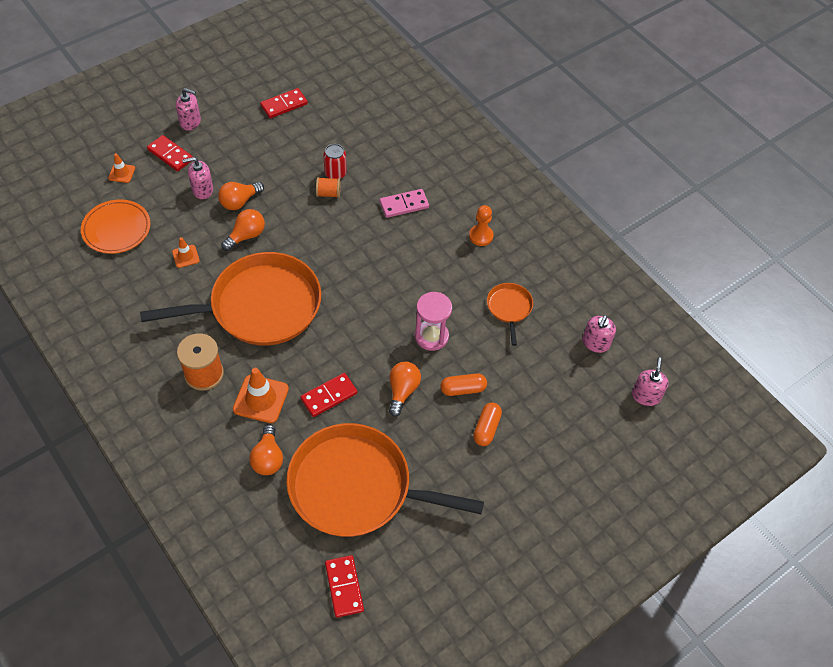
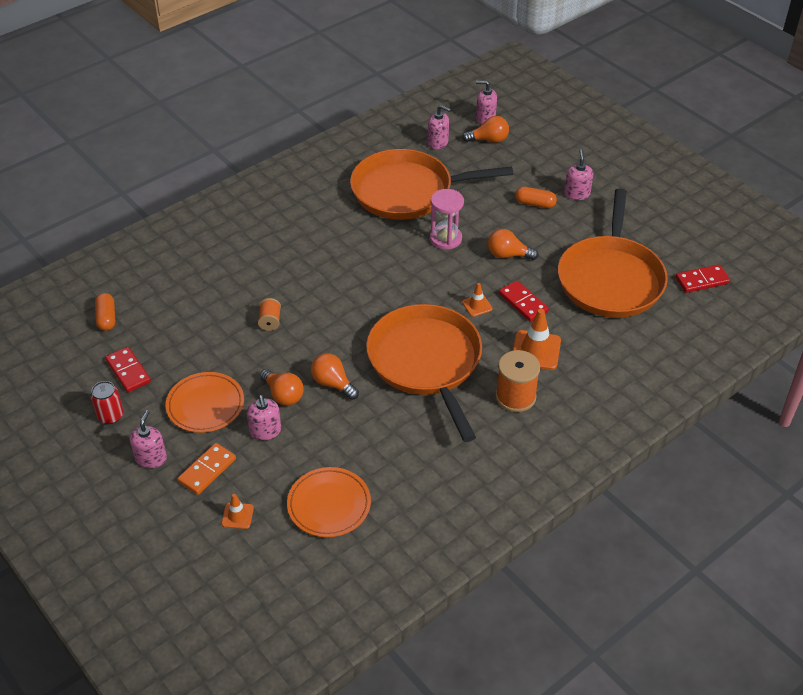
camera: 90 degrees left, 10 degrees down
(170, 155) = (207, 470): red domino -> orange domino
(185, 256) = (365, 433): orange traffic cone -> orange traffic cone (477, 305)
(238, 152) = (205, 405): none -> orange plate
(268, 458) = (597, 339): orange light bulb -> orange light bulb (489, 140)
(335, 173) = (241, 318): red can -> red can (110, 416)
(404, 205) = (285, 263): pink domino -> none
(463, 389) = (498, 218): orange capsule -> orange capsule (106, 318)
(481, 236) = (323, 209): orange pawn -> none
(504, 475) = (577, 194): none -> pink soap dispenser
(509, 308) = (407, 191): orange pan -> orange pan, size x2.31

